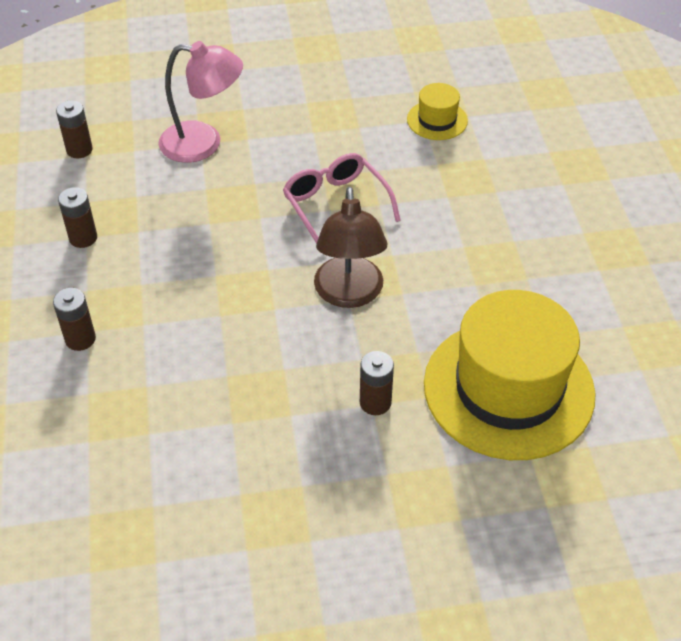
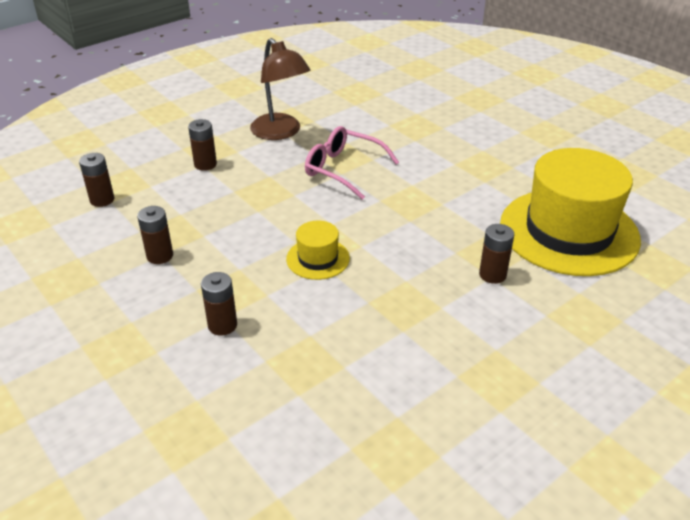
camera: 30 degrees left, 10 degrees down
(203, 143) = (205, 164): pink lamp -> brown battery
(349, 294) = (407, 217): brown lamp -> brown lamp (281, 132)
(437, 120) = (364, 102): yellow hat -> yellow hat (318, 258)

